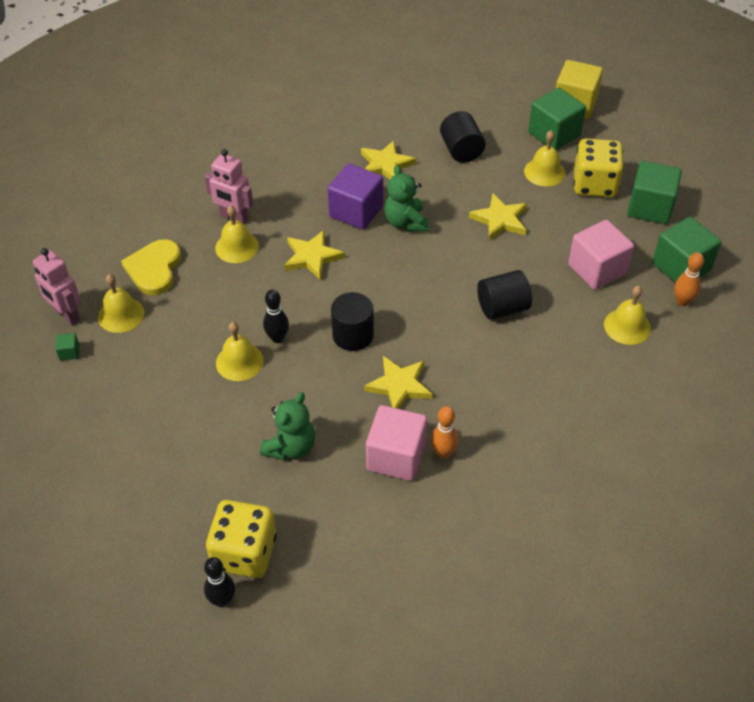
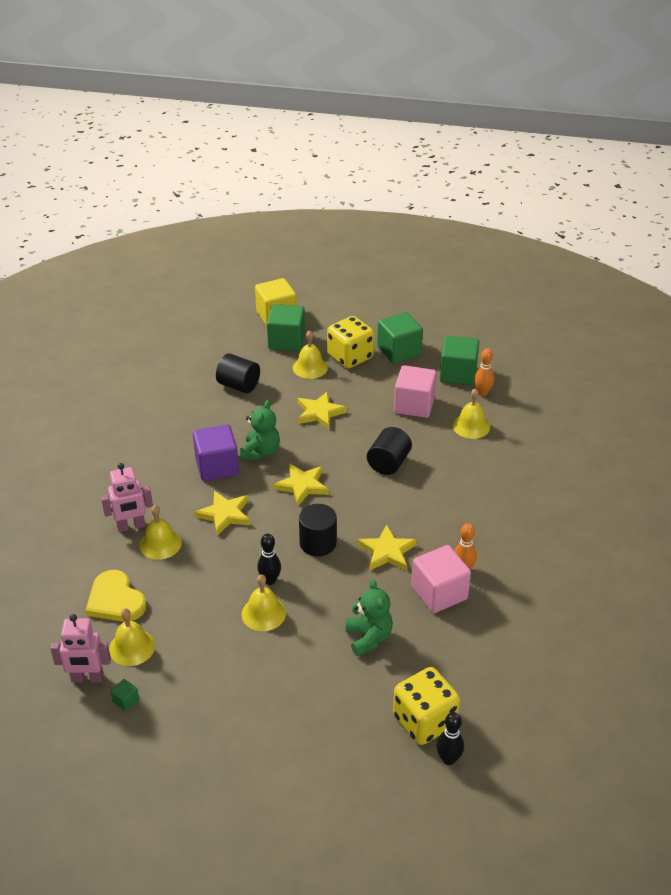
camera: 45 degrees left, 10 degrees down
(386, 165) = (198, 425): yellow star -> yellow star (302, 485)
(406, 222) = (260, 452): green teddy bear -> green teddy bear turned 105 degrees counterclockwise

